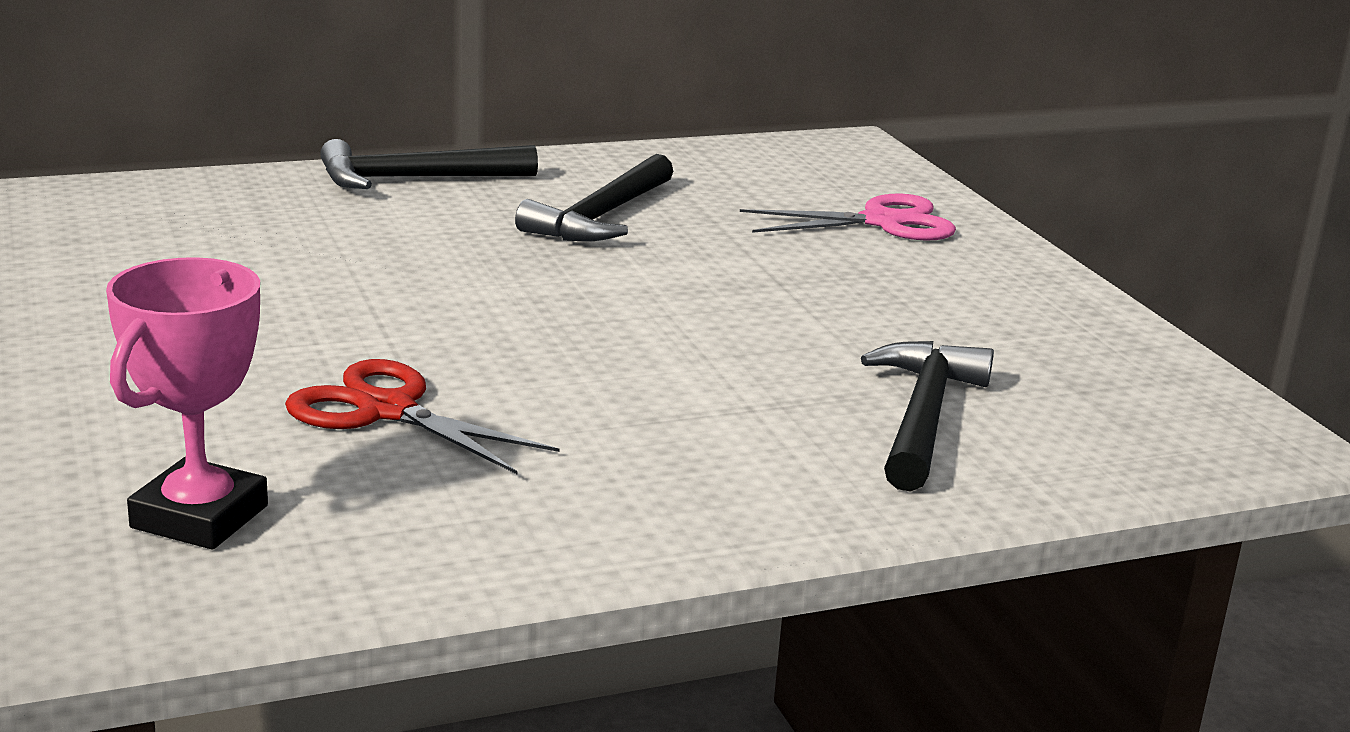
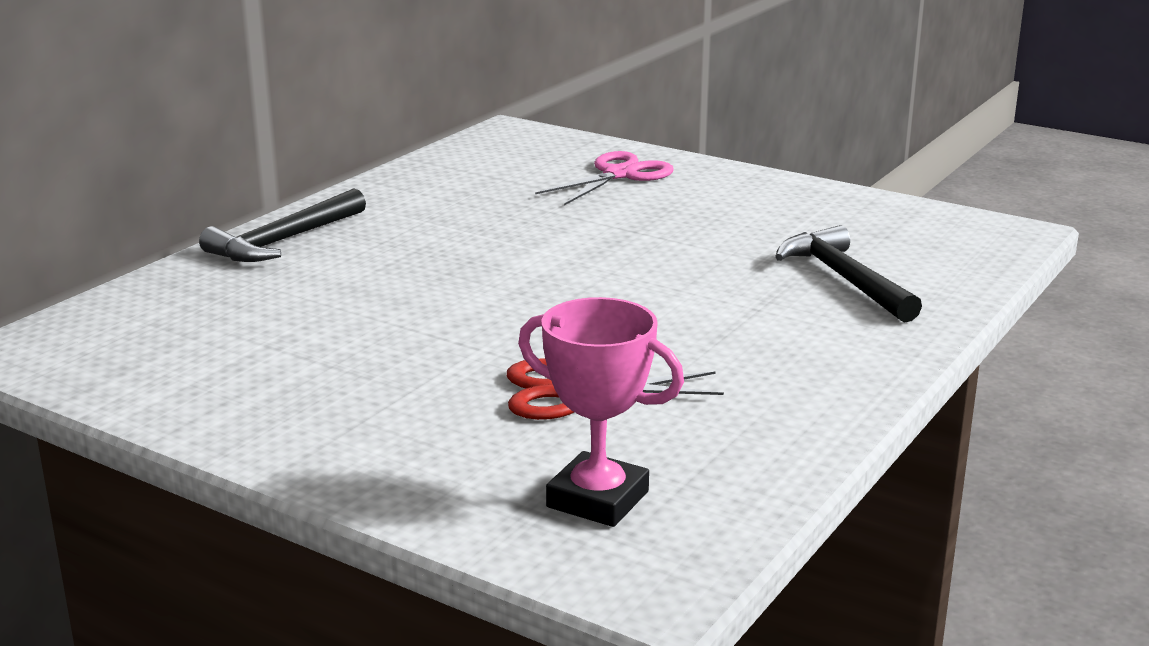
camera: 35 degrees left, 0 degrees up
(199, 517) = (598, 499): pink trophy -> pink trophy turned 45 degrees counterclockwise
(602, 217) = (456, 226): black hammer -> none

